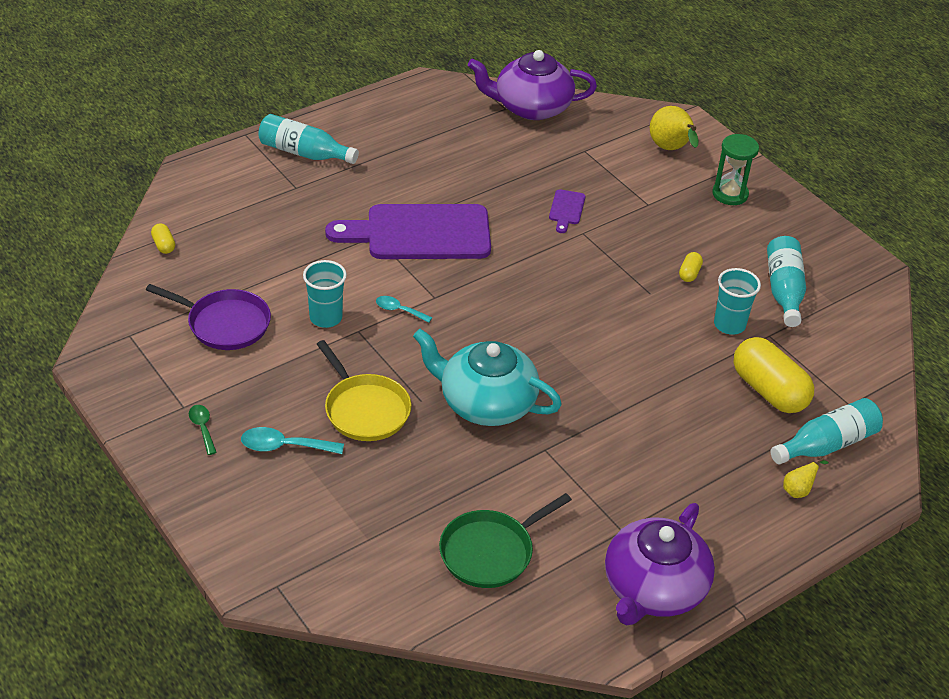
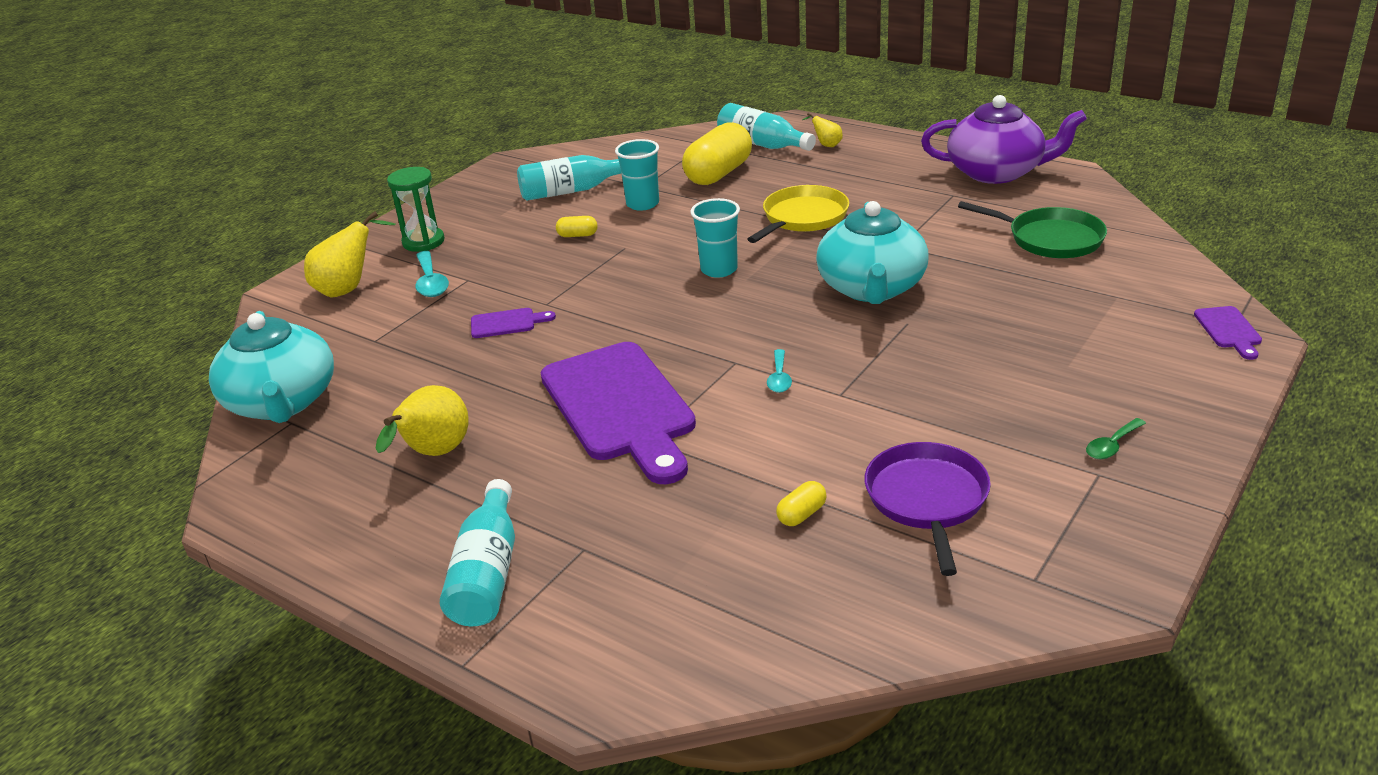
camera: 105 degrees left, 10 degrees down
(163, 245) = (819, 633): yellow capsule -> yellow capsule (802, 514)
(272, 575) = (1229, 330): none -> purple cutting board
(284, 446) = (1068, 380): turquoise spoon -> turquoise spoon (431, 282)
(326, 318) = (840, 424): turquoise cup -> turquoise cup (719, 269)
(365, 410) = (958, 350): yellow pan -> yellow pan (803, 218)
(427, 153) = (434, 454): none -> yellow pear
(531, 107) = (282, 402): purple teapot -> turquoise teapot

